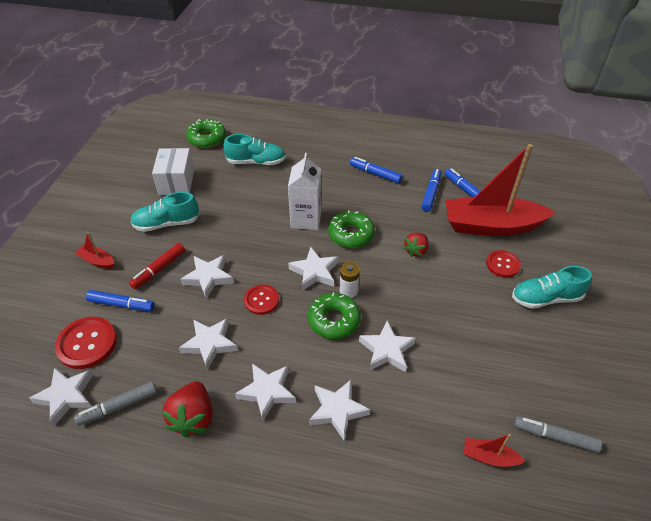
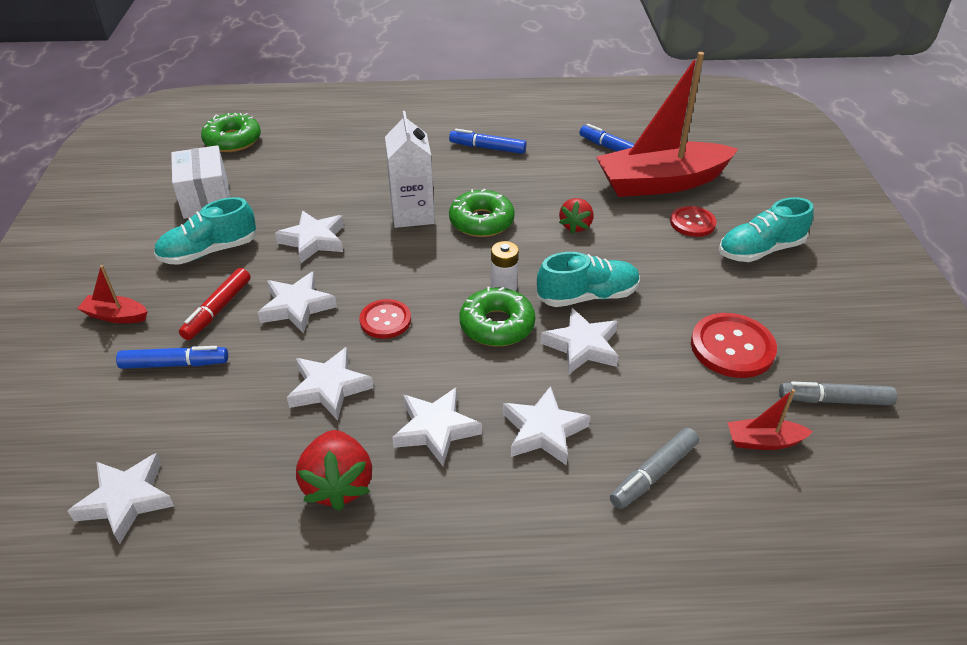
camera: 15 degrees left, 5 degrees down
(87, 343) = (136, 424): red button -> red button (732, 347)
(118, 406) = (216, 495): grey marker -> grey marker (653, 474)
(256, 162) = (316, 158): turquoise shoe -> turquoise shoe (587, 296)
(314, 272) = (448, 273): white star -> white star (314, 240)
(431, 193) = (570, 159): blue marker -> none

